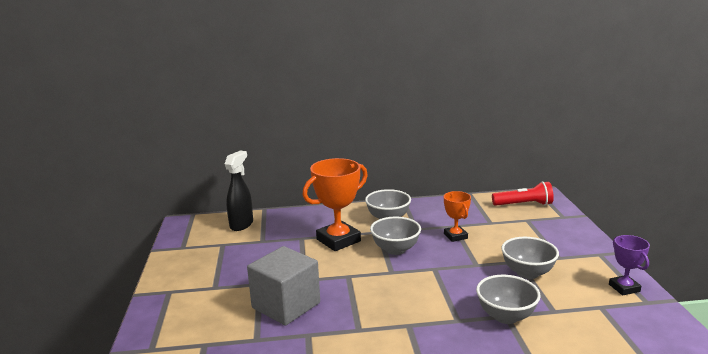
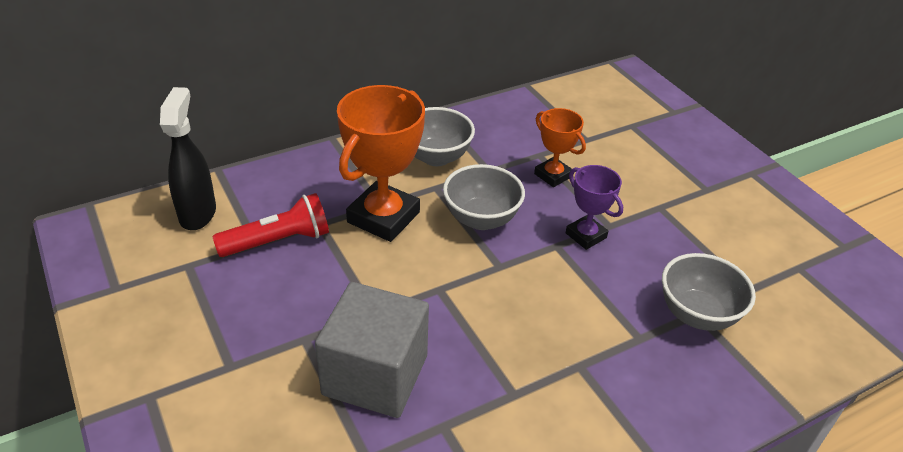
camera: 25 degrees left, 20 degrees up
(524, 204) = (613, 97): red flashlight -> red flashlight (278, 241)
(527, 273) = (683, 227): grey bowl -> none
(624, 288) = (808, 228): purple trophy -> purple trophy (586, 235)

